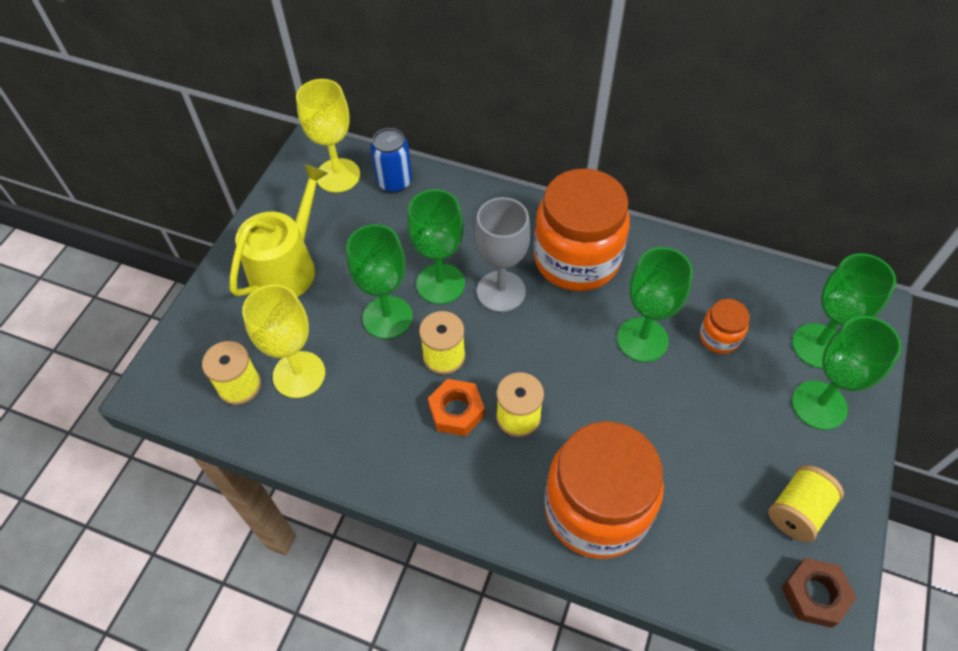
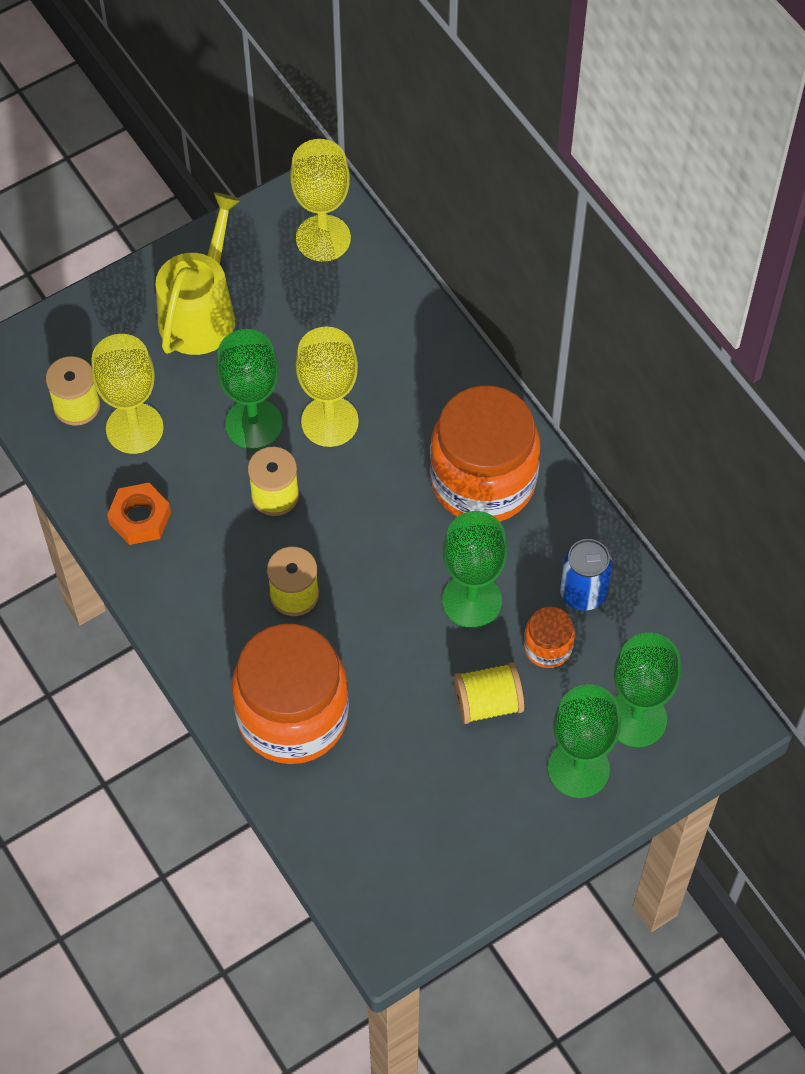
camera: 35 degrees right, 5 degrees up
(287, 267) = (200, 312): yellow watering can -> yellow watering can turned 45 degrees counterclockwise
(394, 182) = (373, 281): blue can -> blue can (583, 592)
(440, 283) = (329, 421): green goblet -> yellow goblet
(456, 411) = (244, 553): orange nut -> orange nut (140, 518)
(501, 291) = (380, 466): grey goblet -> none
(797, 511) = (464, 836): yellow spool -> yellow spool (487, 703)
(814, 595) = (411, 904): brown nut -> none

